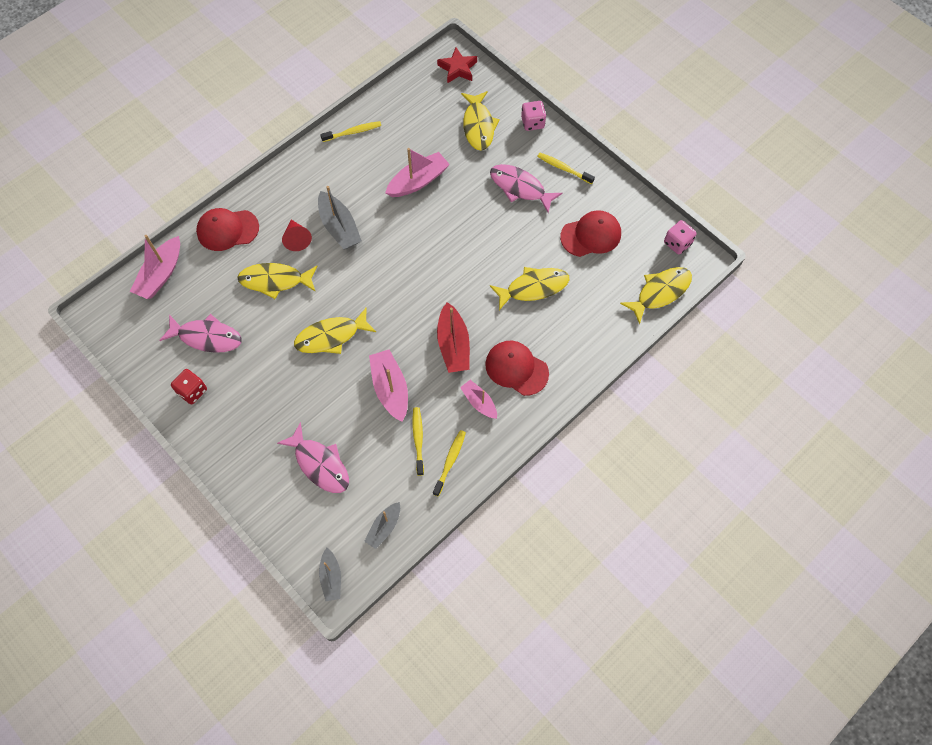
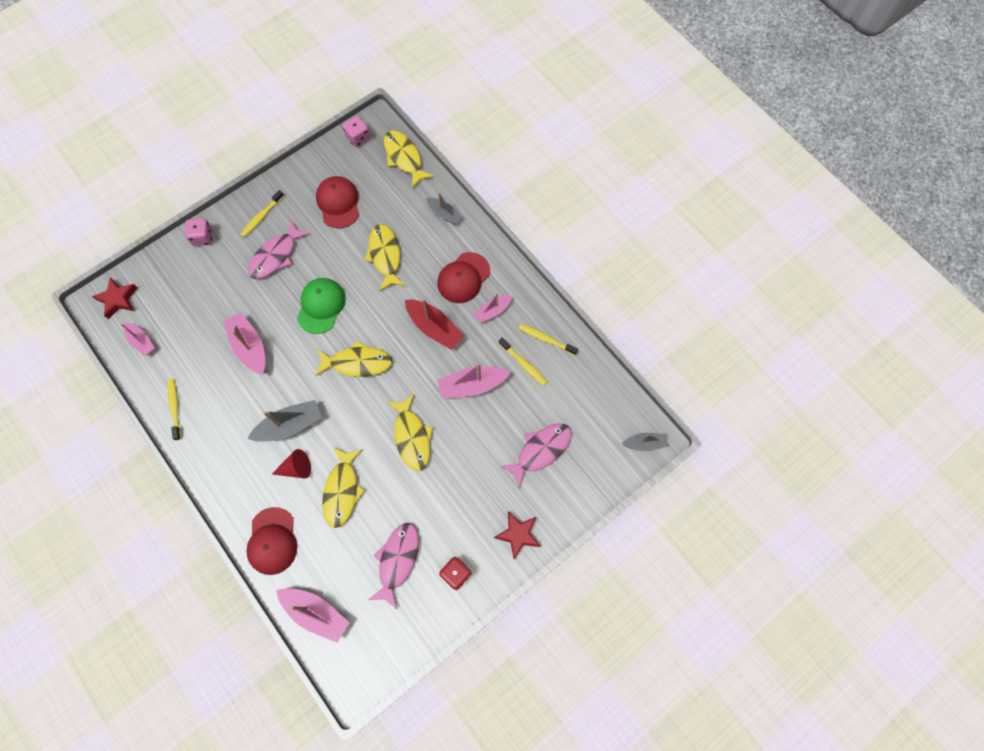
camera: 85 degrees left, 5 degrees up
(230, 447) = (518, 534): none -> red star
(384, 527) = (602, 397): grey boat -> grey boat (444, 214)
(417, 94) = (141, 341): none -> pink boat
(418, 439) = (523, 364): yellow toothbrush -> yellow toothbrush turned 135 degrees counterclockwise
(453, 345) = (434, 328): red boat -> red boat turned 45 degrees clockwise
(468, 236) = (321, 306): none -> green cap
(478, 126) = (195, 286): yellow fish -> yellow fish (357, 363)

